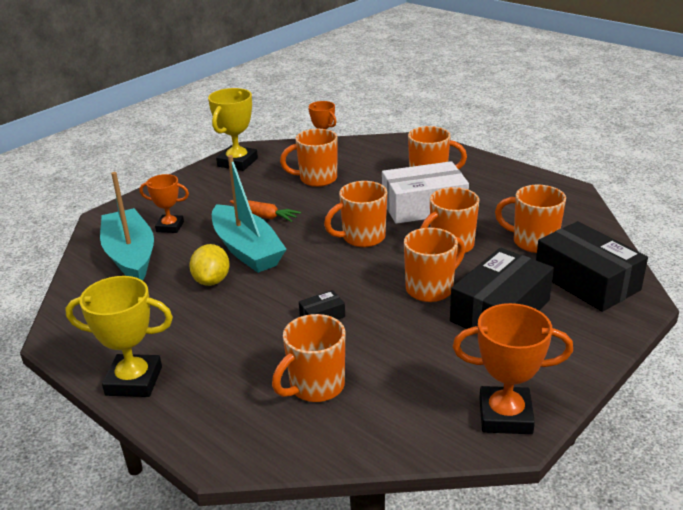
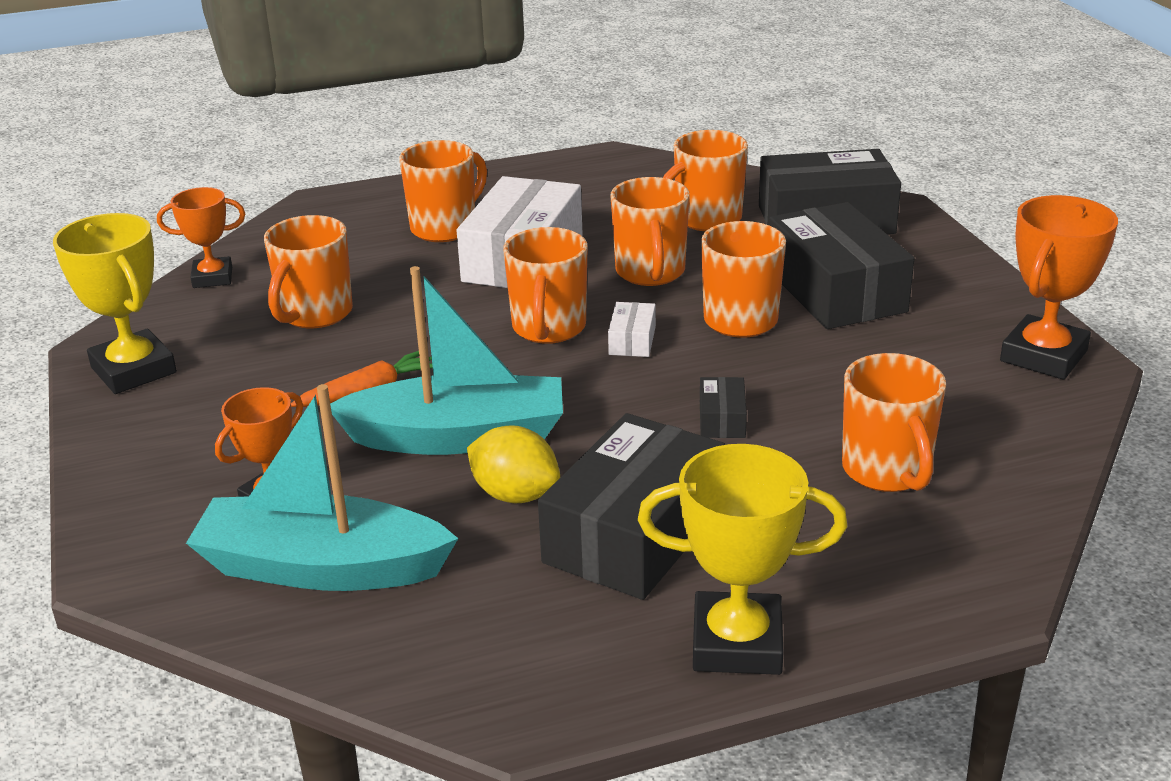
camera: 60 degrees left, 0 degrees up
(134, 381) = (737, 643): yellow trophy -> yellow trophy turned 60 degrees clockwise
(203, 323) = (634, 533): none -> black box
(374, 264) = (632, 340): none -> white box

